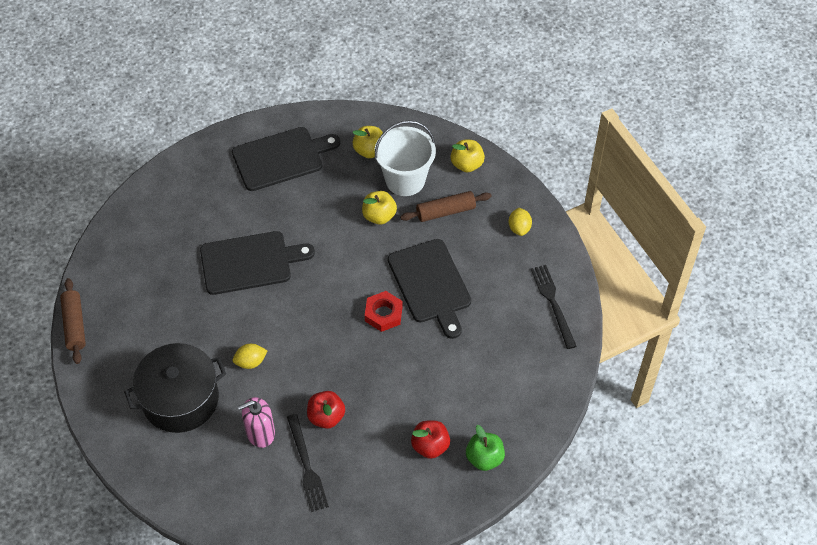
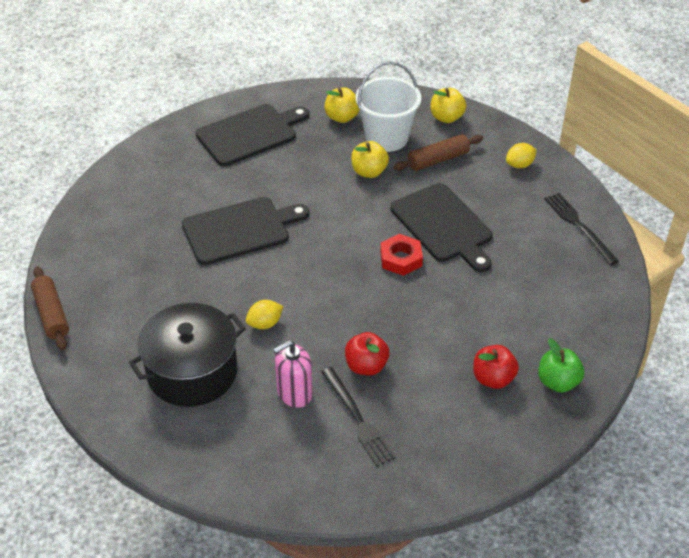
camera: 10 degrees left, 10 degrees down
(519, 228) = (519, 165): yellow lemon -> yellow lemon turned 75 degrees clockwise

